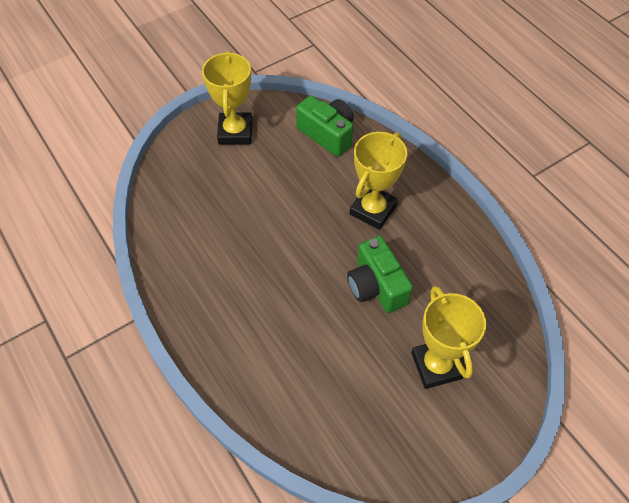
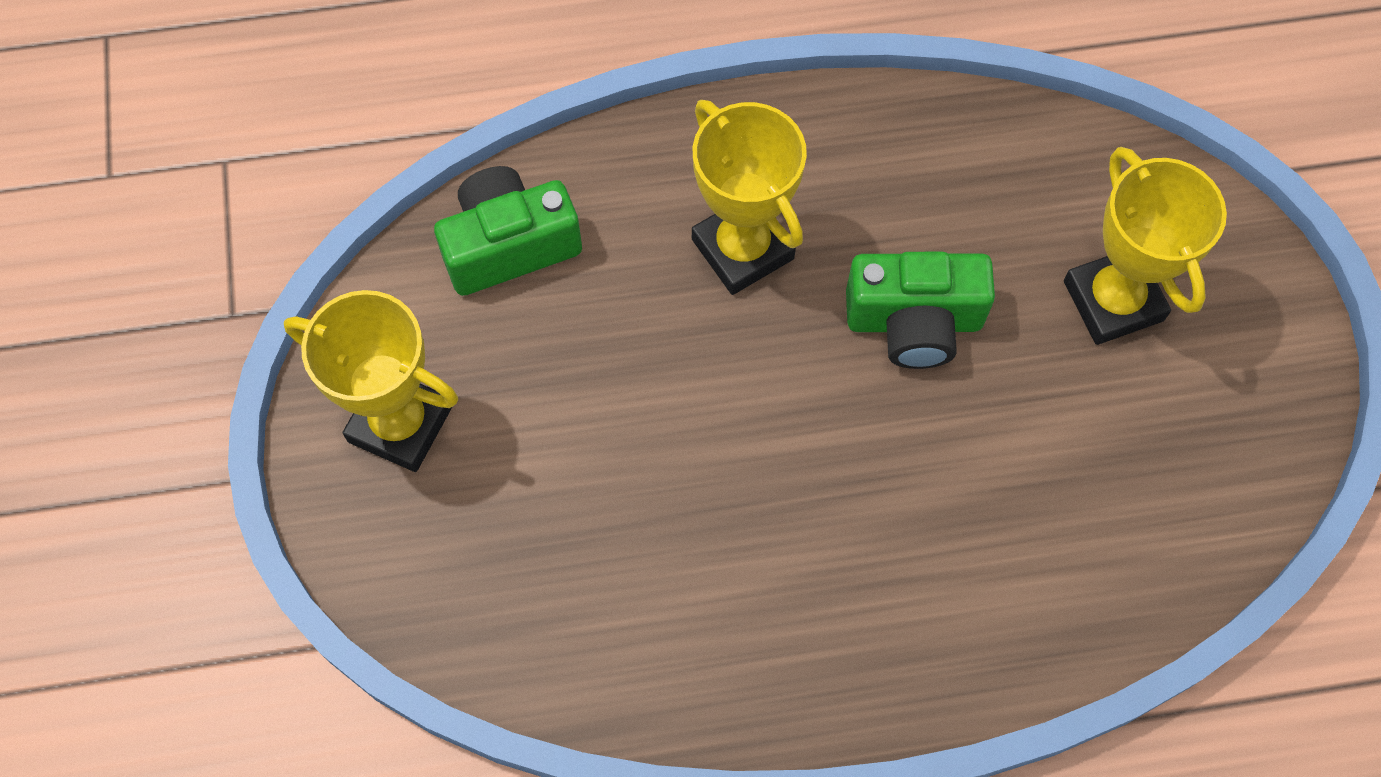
camera: 65 degrees left, 10 degrees up
(436, 365) = (1113, 301): yellow trophy -> yellow trophy turned 60 degrees clockwise

